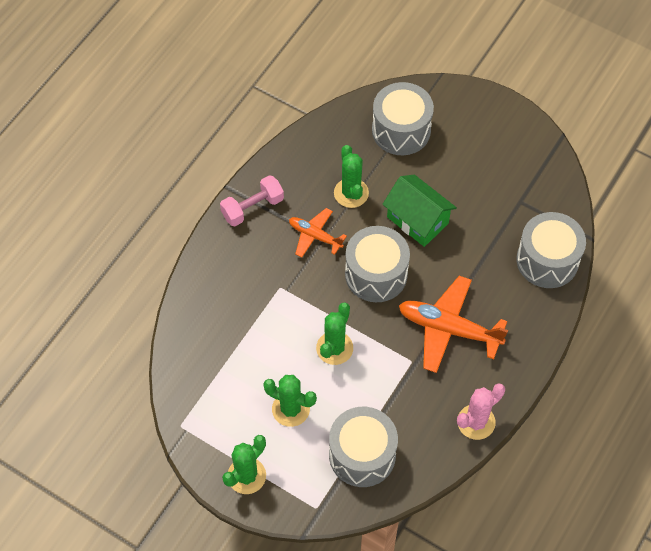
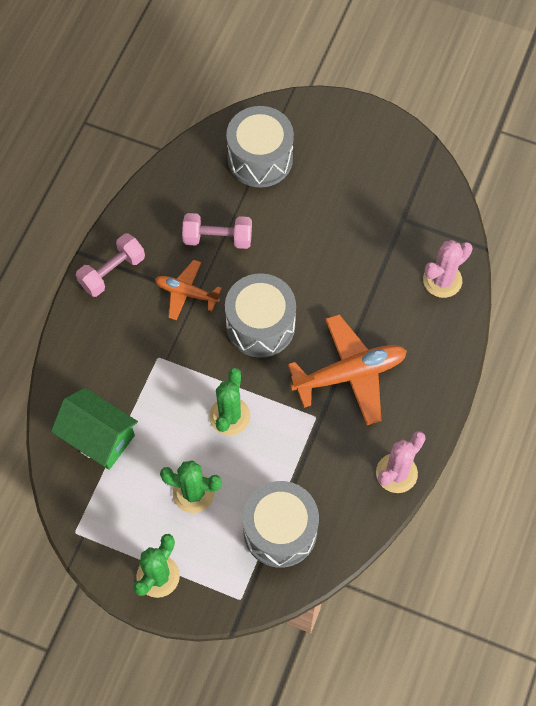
camera: 10 degrees left, 5 degrees up
(351, 193) = (217, 238): green cactus -> pink dumbbell
(417, 220) = (295, 257): green house -> green house (98, 437)
(449, 329) = (349, 374): orange plane -> orange plane turned 150 degrees clockwise
(547, 260) = (442, 280): grey drum -> pink cactus

